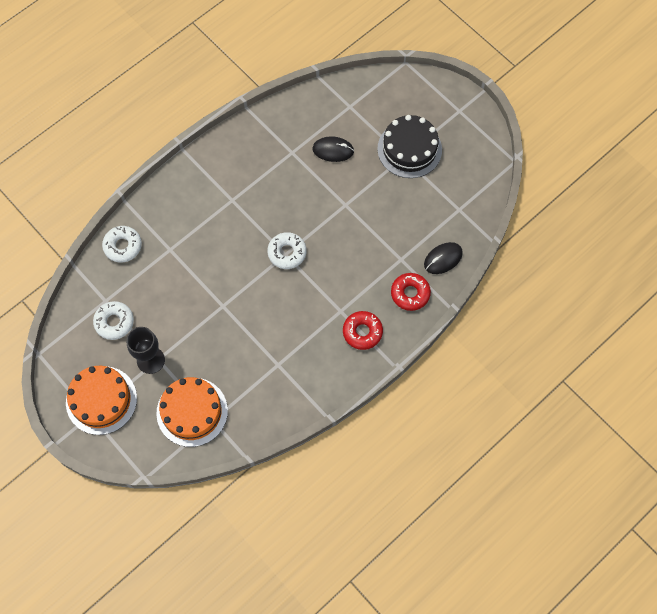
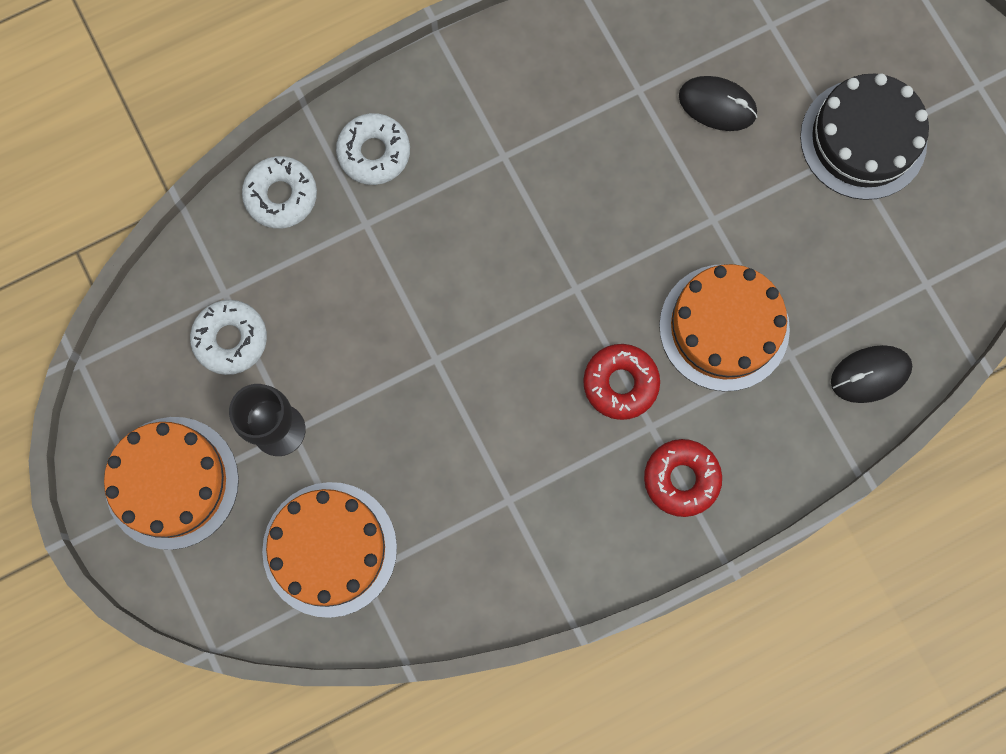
camera: 15 degrees right, 10 degrees up
(287, 253) = (580, 287): white donut -> white donut (374, 153)
(364, 254) = (724, 327): none -> orange cake
(410, 293) = (790, 427): red donut -> red donut (620, 383)

